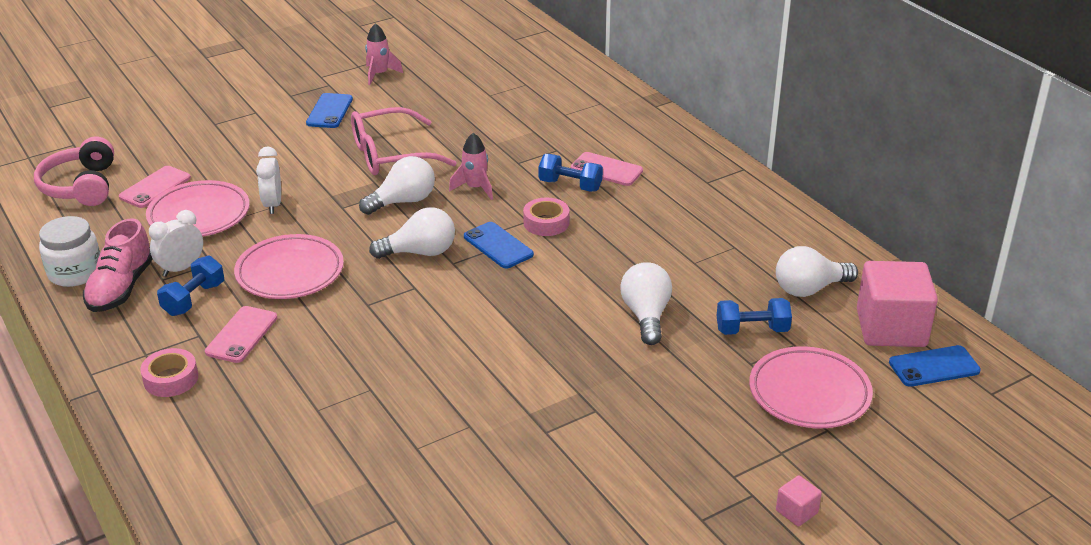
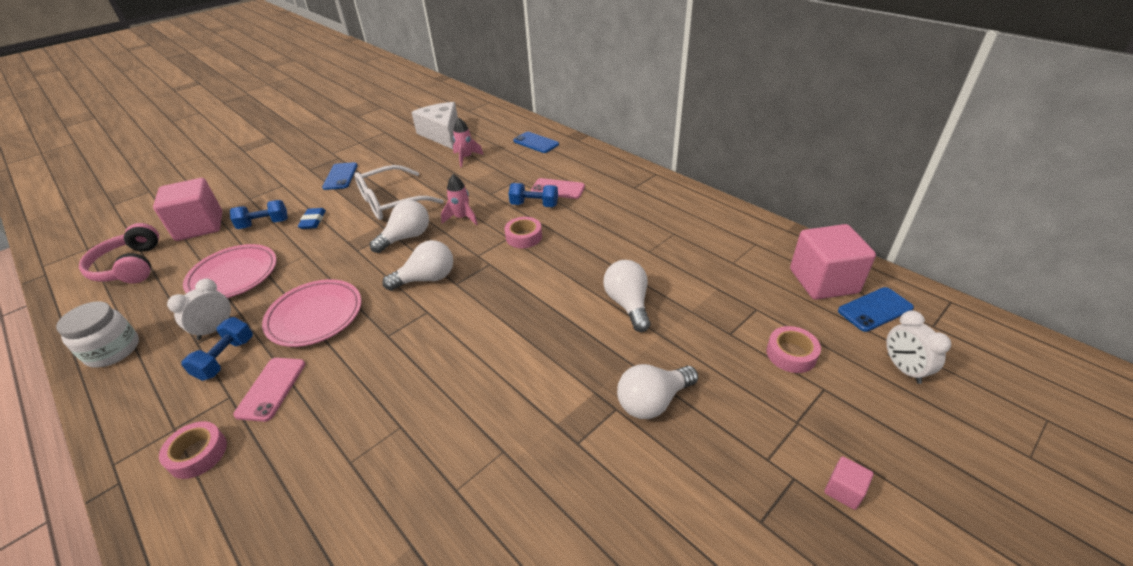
camera: 10 degrees left, 5 degrees up
(121, 288) = (156, 359): pink shoe -> none
(155, 187) = (196, 257): pink phone -> none
(156, 150) = (200, 226): none -> pink cube
(273, 204) = (298, 257): white clock -> white clock (903, 369)
(292, 164) = (313, 221): none -> blue eraser
(379, 74) = (376, 145): pink rocket -> pink rocket (466, 158)
(390, 155) = (391, 202): pink glasses -> white glasses
(471, 70) = (442, 134): none -> white cheese
(498, 245) = (490, 262): blue phone -> blue phone (536, 143)
(752, 330) = (717, 302): blue dumbbell -> blue dumbbell (264, 224)
(809, 289) = (745, 258): white light bulb -> white light bulb (653, 401)
(809, 393) = (791, 354): pink plate -> pink tape

